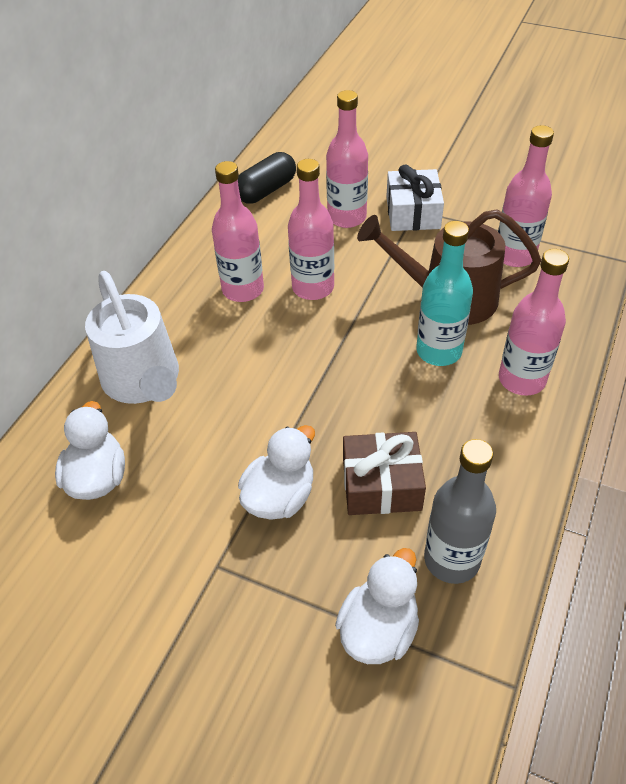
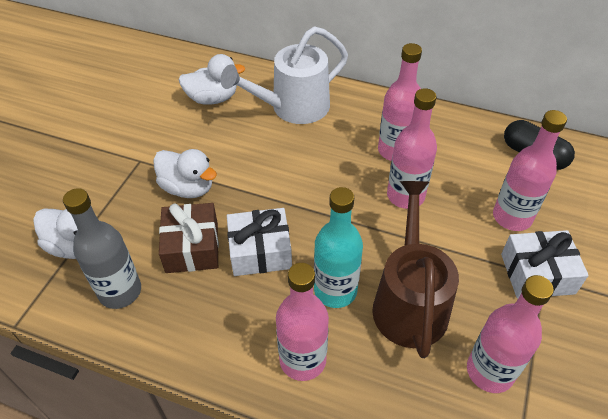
camera: 85 degrees right, 0 degrees up
(388, 415) = (260, 251): none -> white gift

